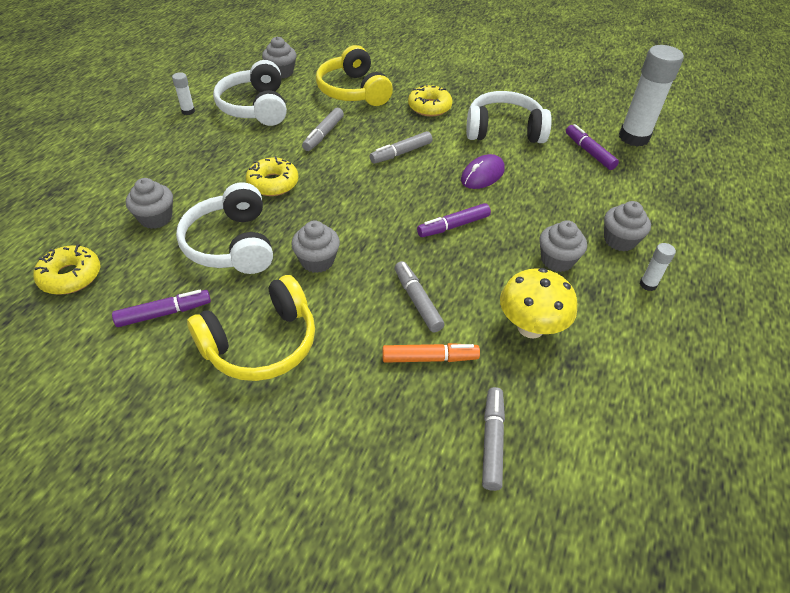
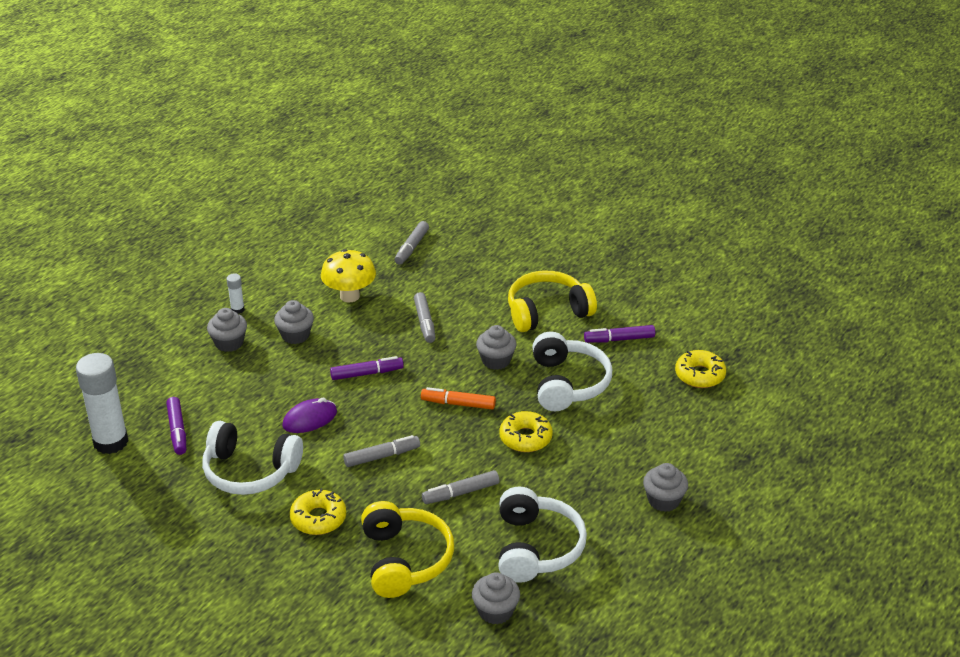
camera: 165 degrees left, 10 degrees down
(156, 218) = (638, 416): grey cupcake -> grey cupcake (663, 500)
(188, 111) = (621, 551): white glue stick -> none
(323, 134) = (460, 493): grey marker -> grey marker turned 150 degrees counterclockwise
(430, 358) = (431, 289): orange marker -> orange marker (458, 404)

